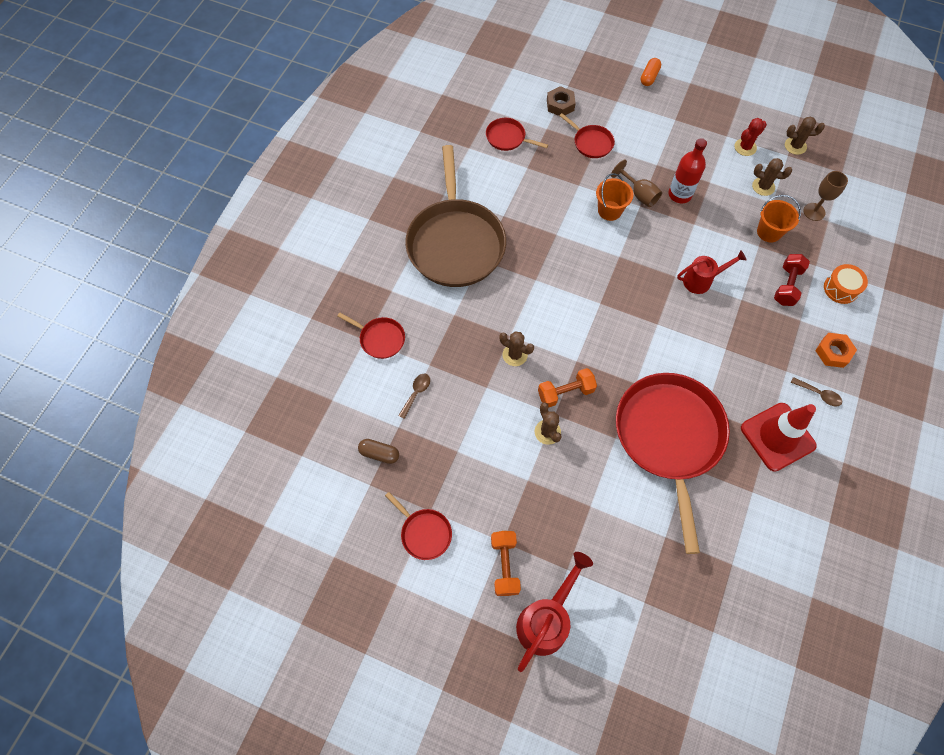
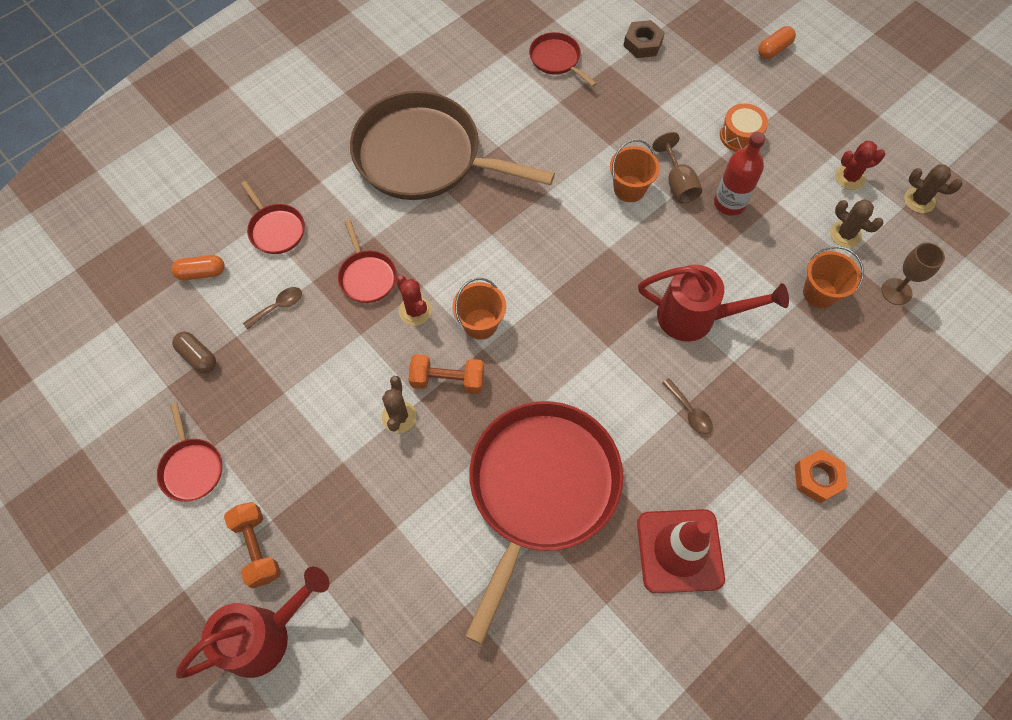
camera: 25 degrees right, 0 degrees up
(344, 393) = (201, 272): none -> orange capsule
(455, 243) = (424, 156): brown pan -> brown pan turned 90 degrees clockwise
(504, 565) = (257, 548): orange dumbbell -> orange dumbbell turned 45 degrees counterclockwise
(515, 355) = (415, 311): brown cactus -> red cactus
(564, 345) = (480, 324): none -> orange bucket
(591, 143) = (654, 101): red pan -> red pan (367, 276)
(701, 280) = (695, 317): red watering can -> red watering can, size x1.50
(787, 286) = (804, 369): red dumbbell -> none
(819, 394) = (766, 522): brown spoon -> brown spoon (689, 412)
(840, 289) = (876, 402): orange drum -> orange drum (740, 136)

